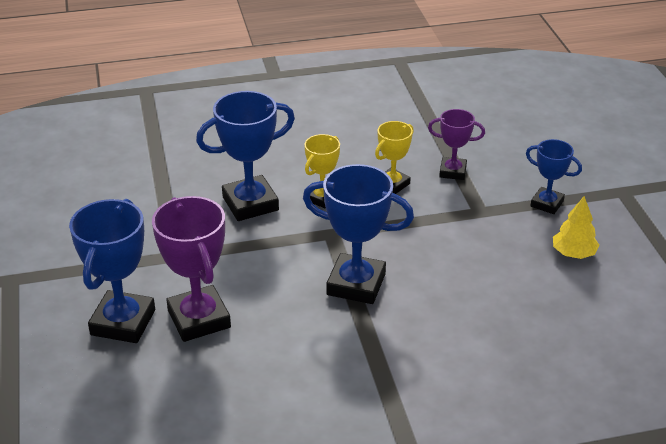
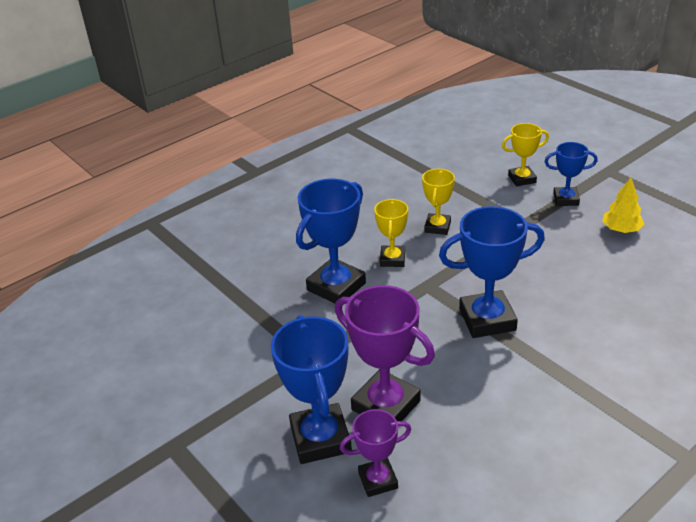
camera: 25 degrees left, 0 degrees up
(452, 171) = (474, 200): purple trophy -> purple trophy (378, 480)
(522, 168) = (522, 179): none -> yellow trophy

